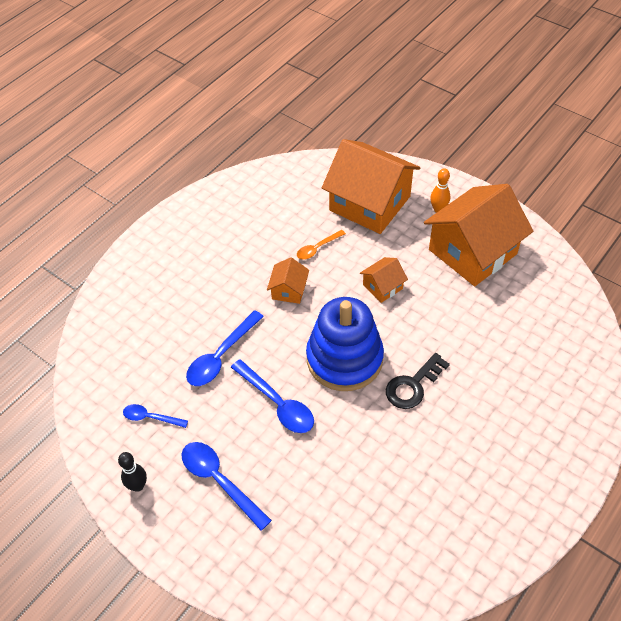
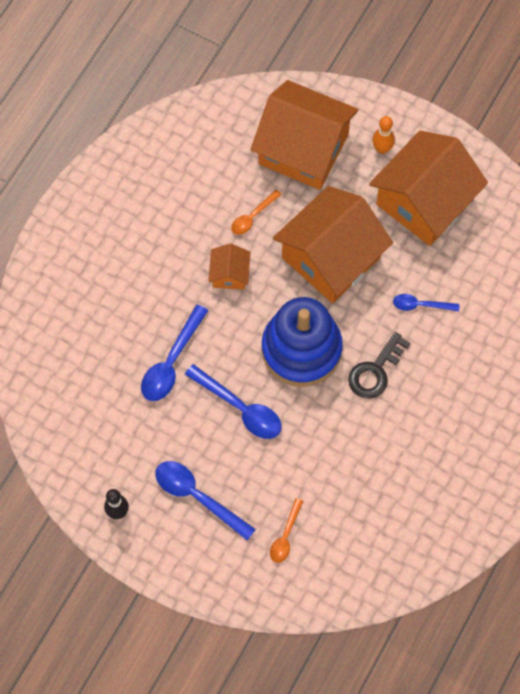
camera: 10 degrees left, 15 degrees up
(150, 417) = (113, 439): blue spoon -> blue spoon (420, 305)
(301, 532) = (285, 536): none -> orange spoon
(382, 287) = (331, 258): orange house -> orange house, size x2.25

